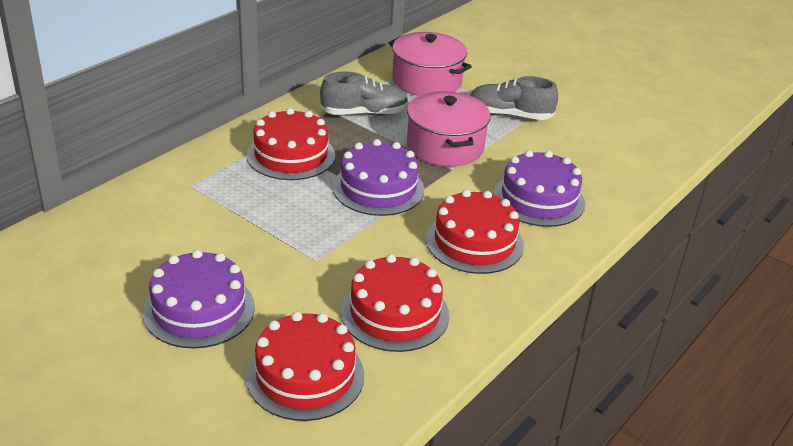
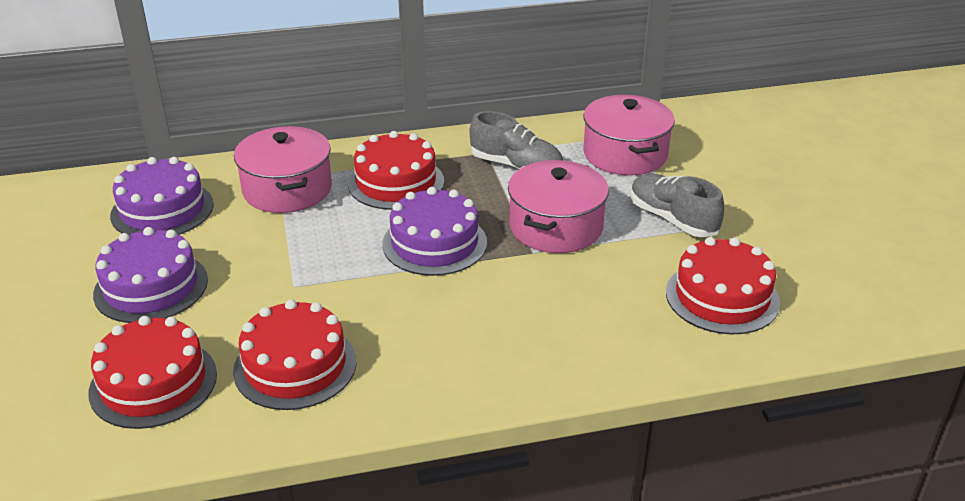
camera: 40 degrees right, 0 degrees up
(209, 191) = (287, 189): none -> pink pot
(474, 242) = (458, 333): red cake -> red cake (722, 297)
(539, 199) = (586, 319): purple cake -> purple cake (162, 210)

